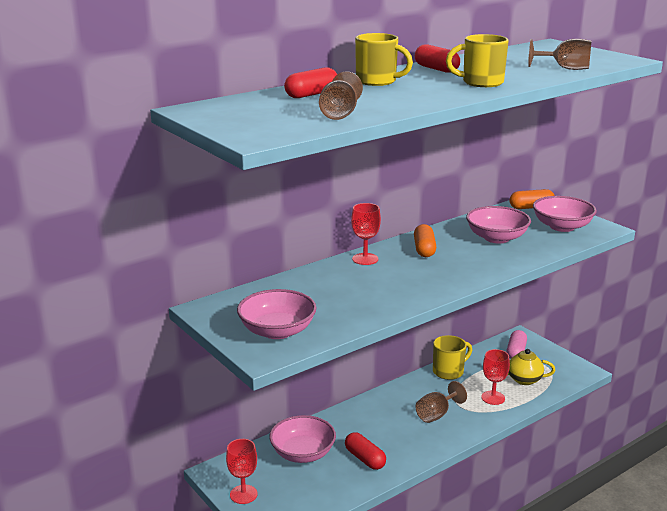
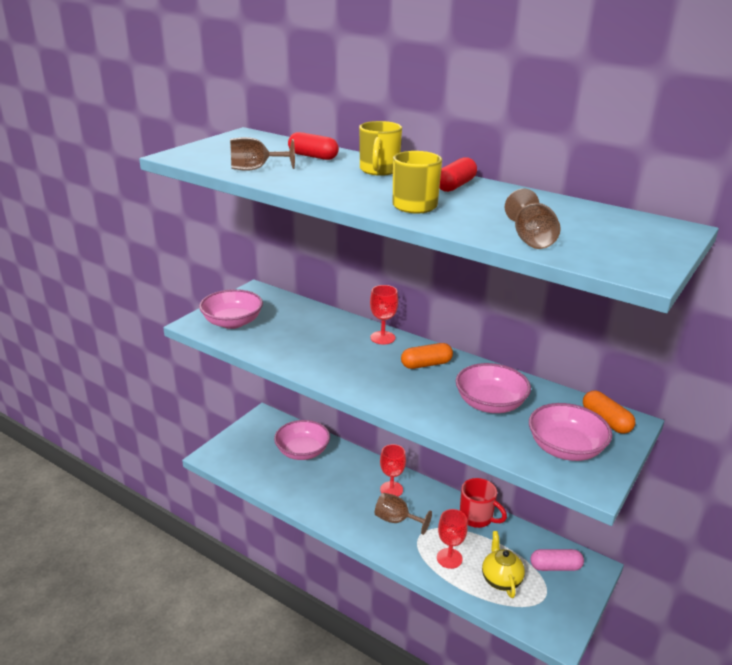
camera: 70 degrees right, 5 degrees up
(243, 494) = (243, 435): red goblet -> red goblet (391, 489)
(365, 459) = (309, 487): red capsule -> none
(449, 371) = (477, 517): yellow mug -> red mug

